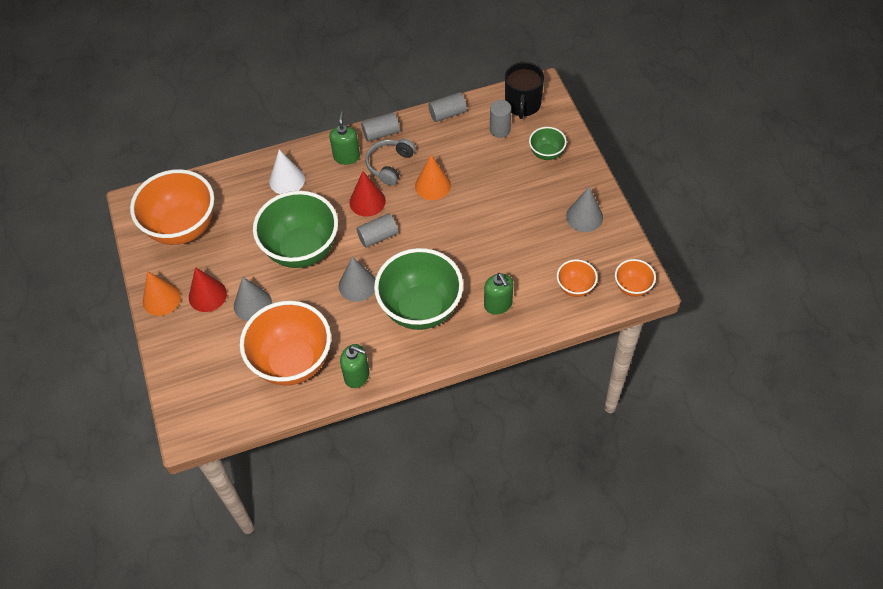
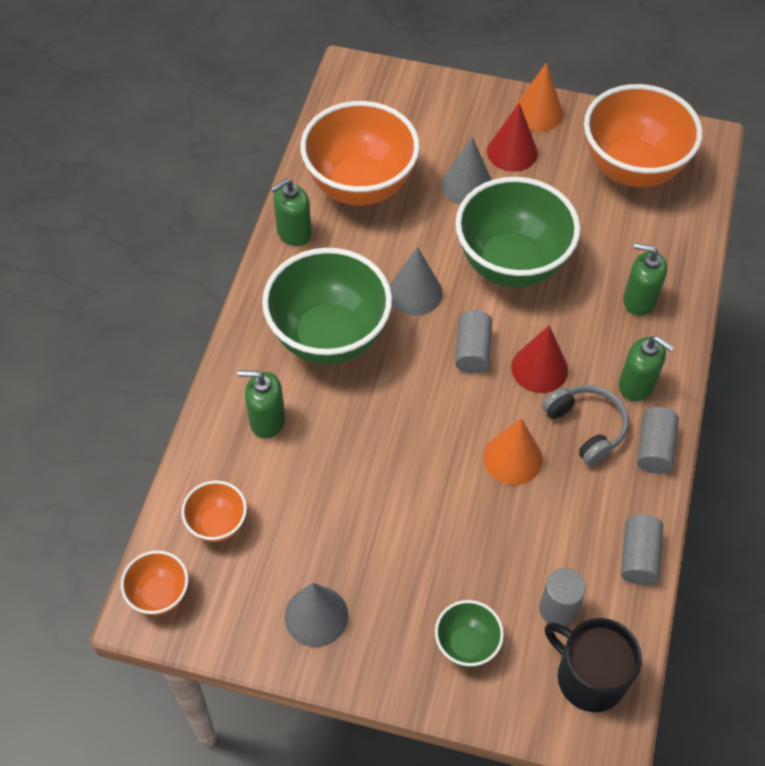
camera: 120 degrees right, 0 degrees up
(287, 180) = (639, 300): white cone -> green soap dispenser

